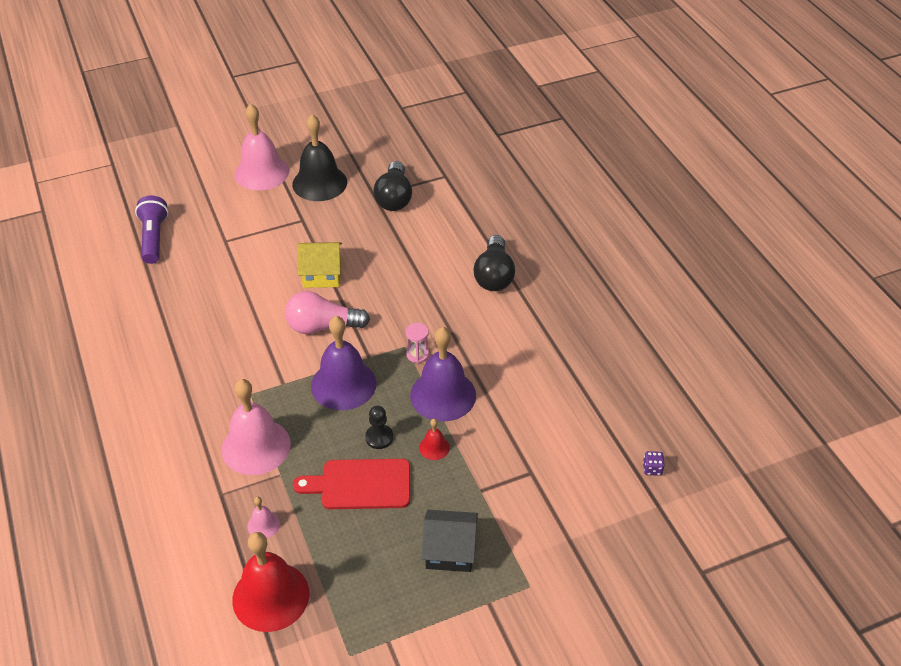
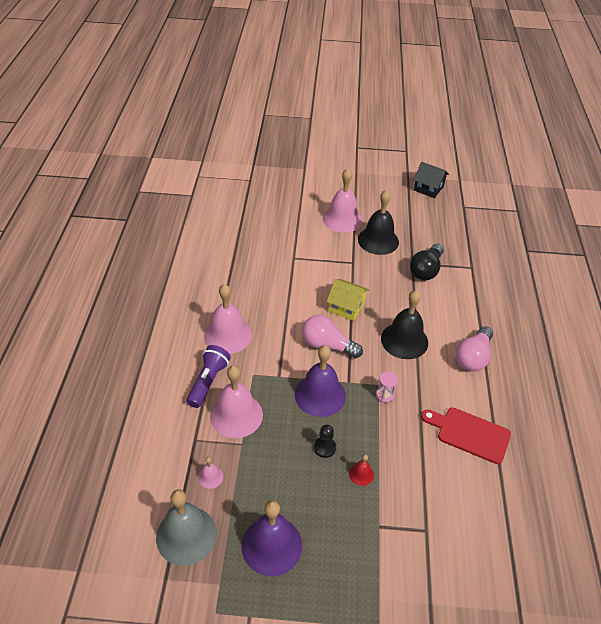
camera: 25 degrees right, 0 degrees up
(154, 238) = (248, 239): purple flashlight -> purple flashlight (208, 381)
(193, 362) = (228, 335): none -> pink bell
(270, 596) = (186, 535): red bell -> grey bell
(360, 485) = (293, 478): red cutting board -> red cutting board (469, 434)
(409, 286) = (404, 340): none -> black bell
(443, 395) = (388, 435): purple bell -> purple bell (272, 545)
(450, 550) = (332, 564): black house -> black house (428, 188)
(494, 275) = (472, 357): black light bulb -> pink light bulb
(652, 469) = (529, 575): purple dice -> none

